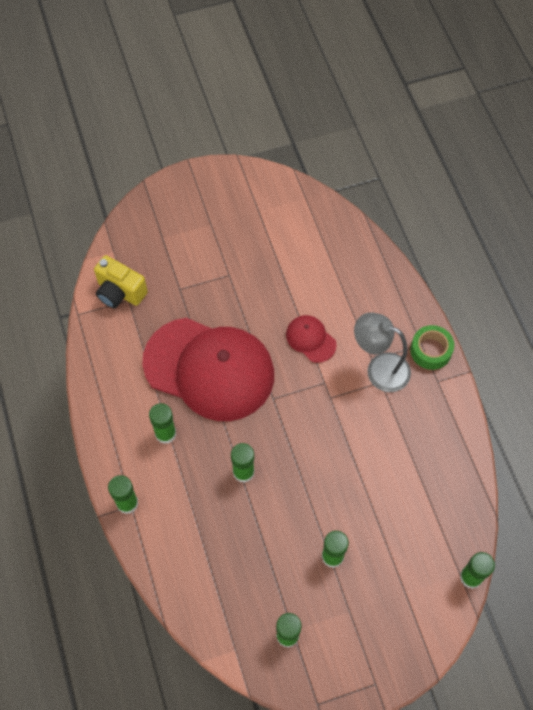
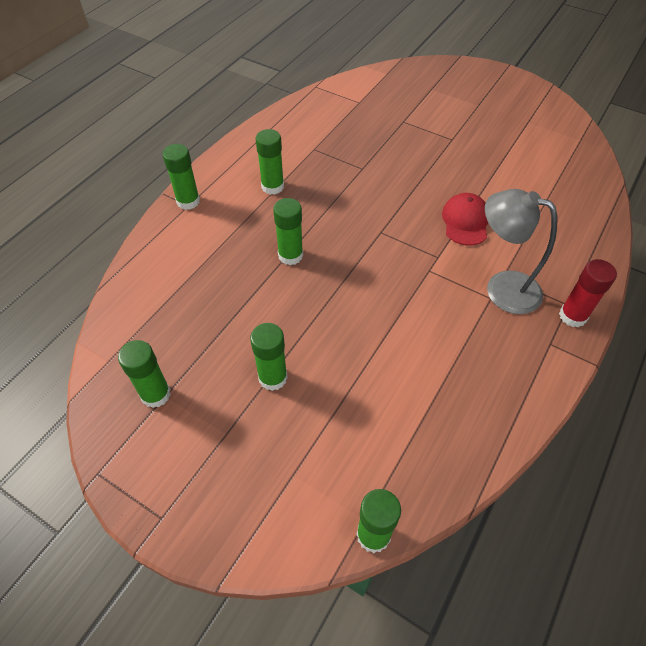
camera: 50 degrees right, 10 degrees down
(120, 292) = (359, 95): yellow camera -> none
(209, 369) = (358, 177): red cap -> none
(379, 369) = (502, 288): grey lamp -> grey lamp turned 45 degrees counterclockwise
(430, 350) = (572, 316): green tape -> red glue stick

